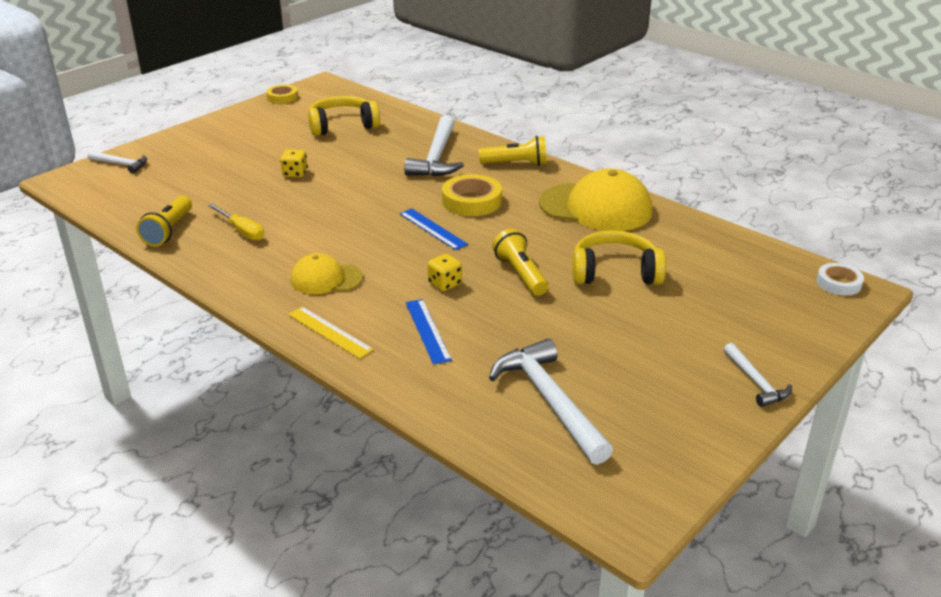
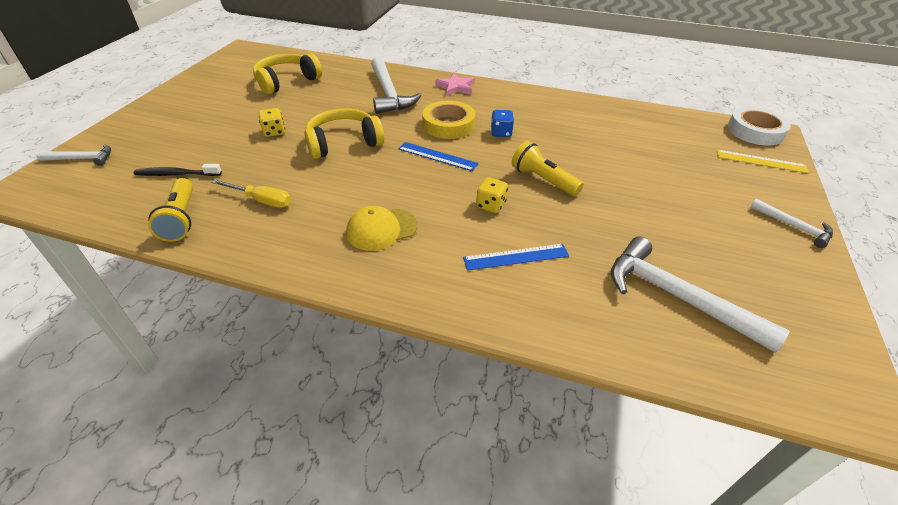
camera: 25 degrees left, 10 degrees up
(187, 194) = (176, 174): none -> black toothbrush
(282, 97) = (213, 66): yellow tape -> none
(330, 332) = (429, 286): yellow ruler -> yellow ruler (761, 161)
(427, 330) = (516, 257): blue ruler -> blue ruler turned 60 degrees counterclockwise
(516, 164) = (456, 87): yellow flashlight -> pink star
(521, 220) = (501, 133): none -> blue dice
(596, 207) = (545, 110): yellow cap -> none
(615, 272) = (609, 160): yellow headphones -> yellow headphones (343, 143)
(838, 283) = (755, 131): white tape -> white tape, size x1.59

